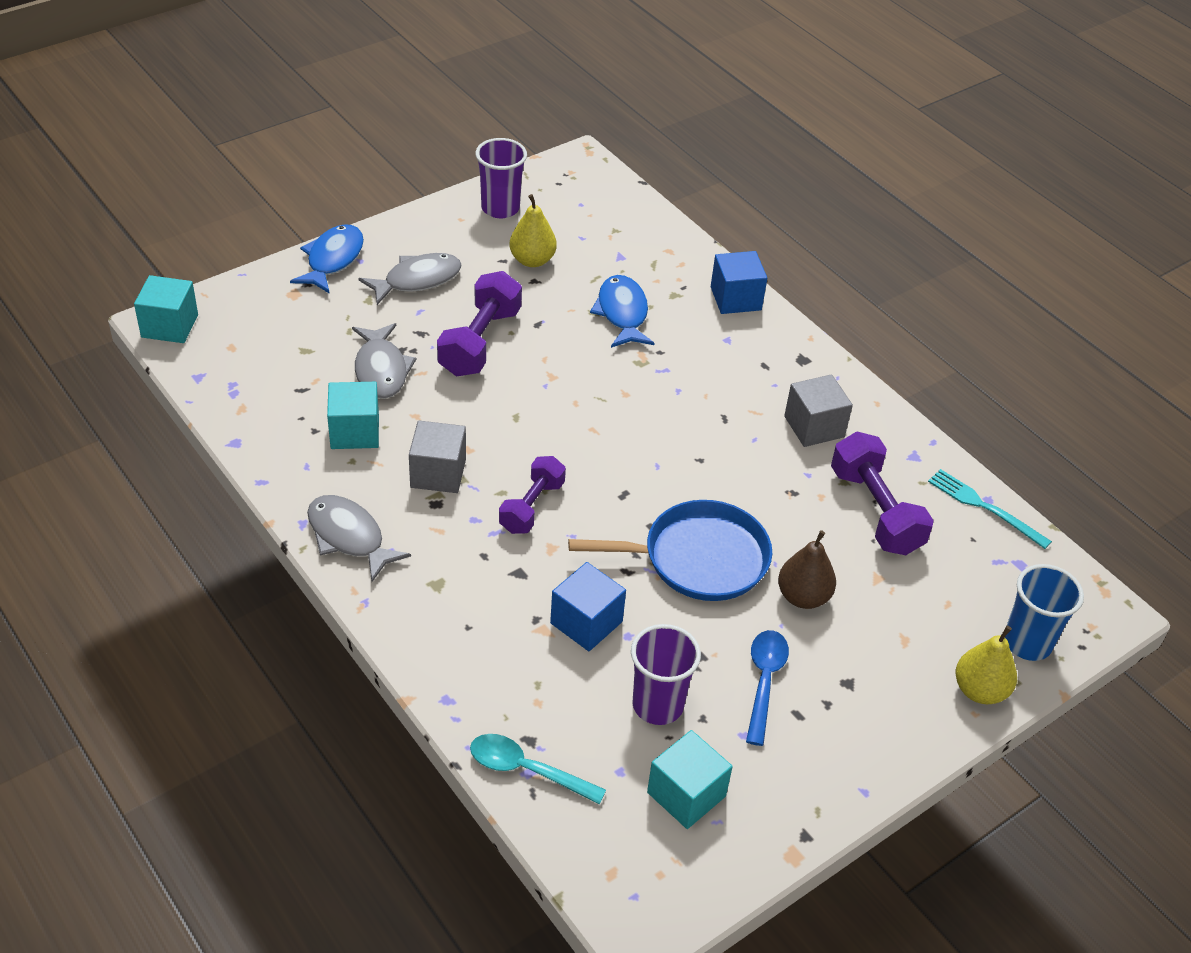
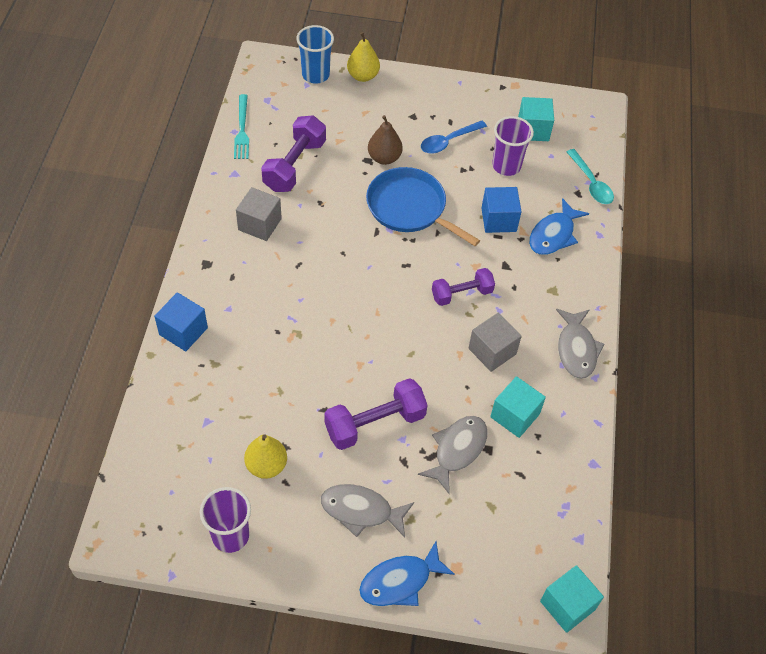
camera: 135 degrees left, 10 degrees up
(622, 313) = (264, 375): blue fish -> blue fish (553, 235)

